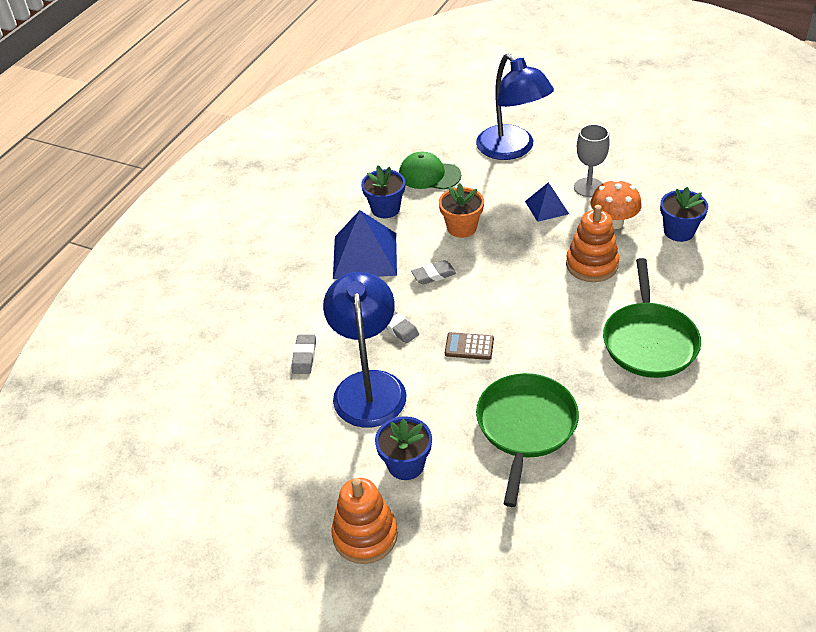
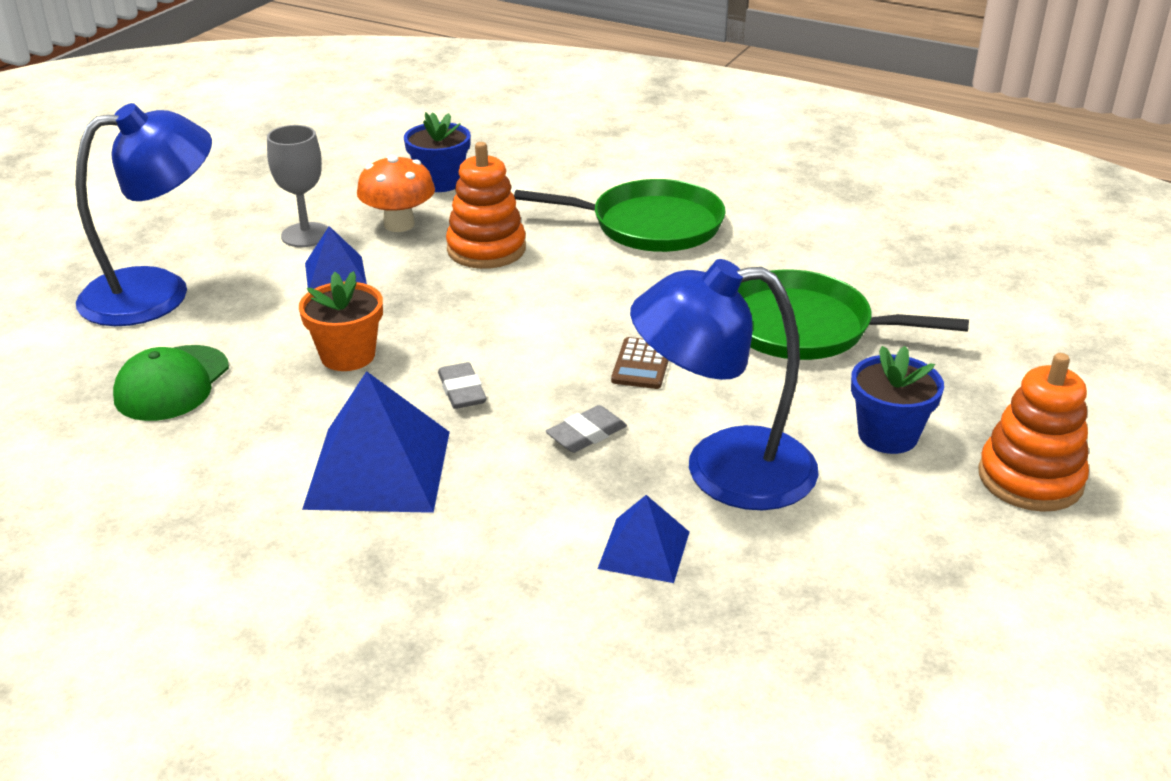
camera: 90 degrees left, 10 degrees down
(304, 356) = (644, 549): grey eraser -> blue pyramid
(385, 209) = (247, 440): blue flower pot -> none

